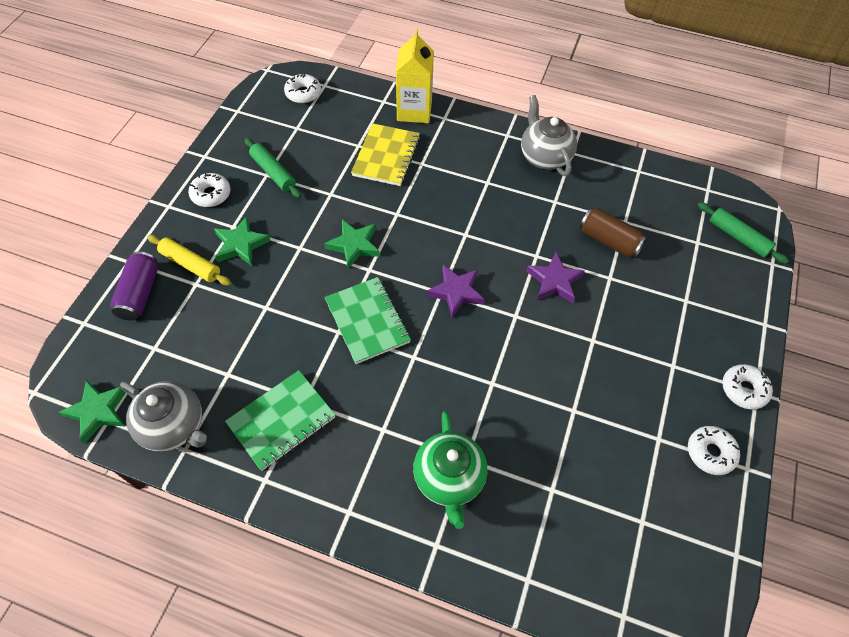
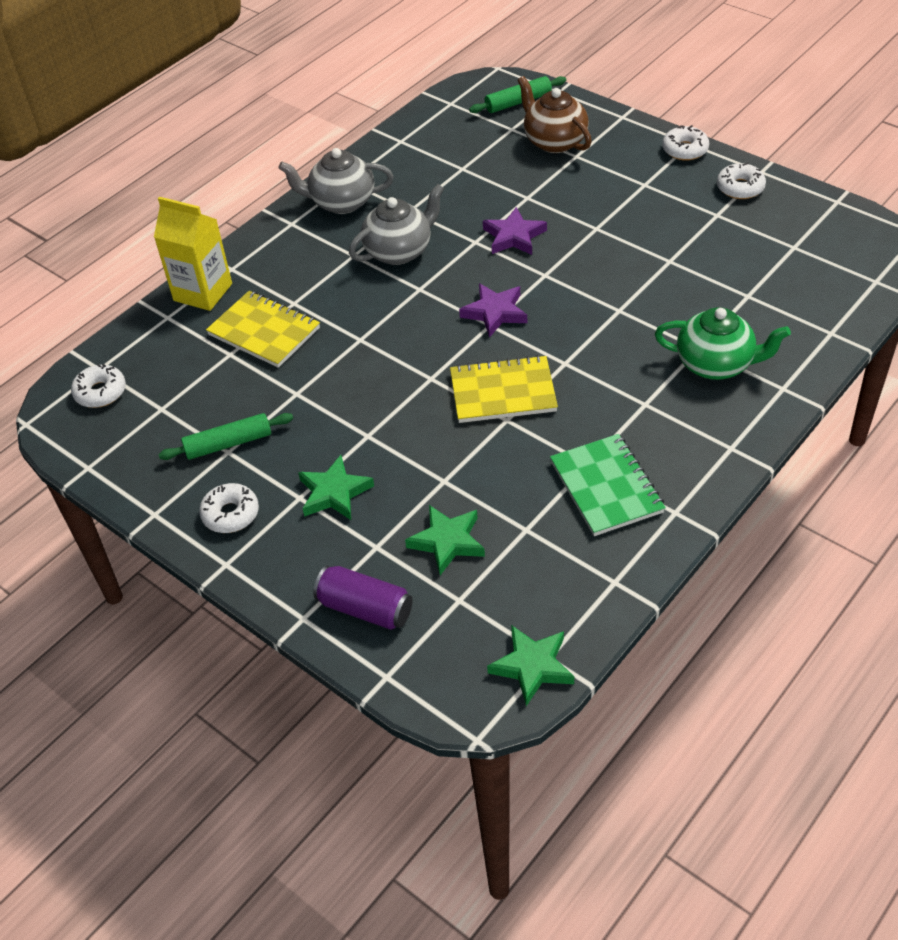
camera: 65 degrees left, 10 degrees down
(174, 426) = (580, 589): grey teapot -> grey teapot (399, 251)
(190, 264) = (342, 548): yellow rolling pin -> none
(354, 245) = (389, 385): green star -> green star (447, 542)
(367, 321) = (503, 392): green notebook -> yellow notebook
(609, 241) = (481, 185): brown can -> none
(697, 278) = (554, 141): none -> brown teapot

